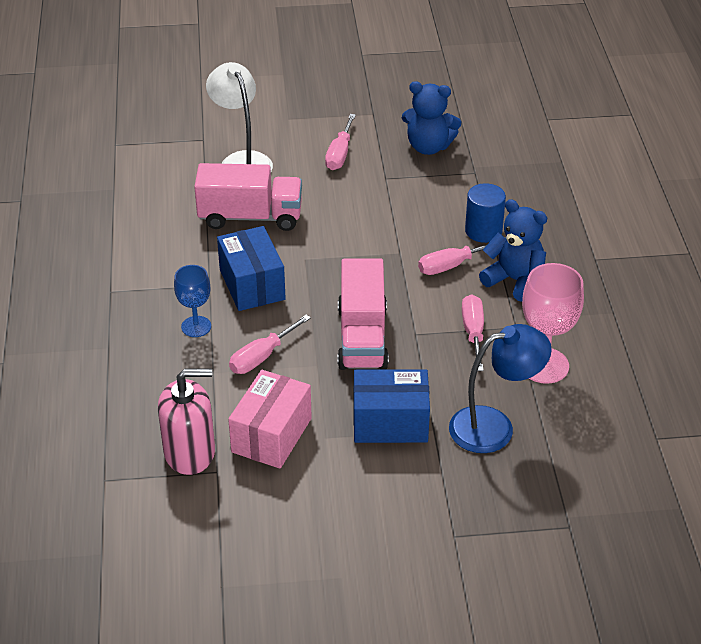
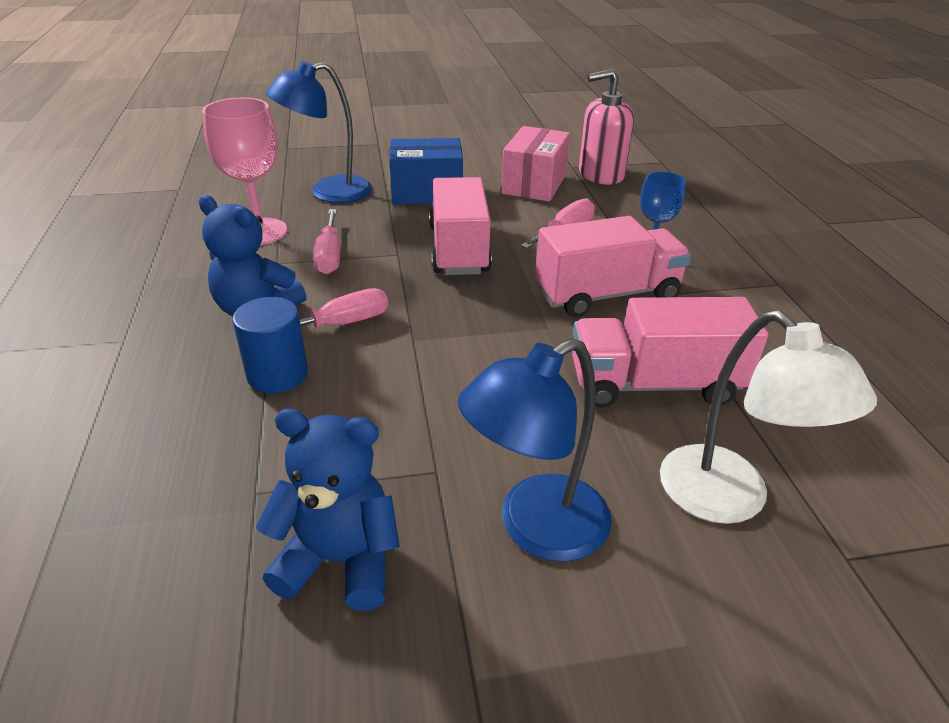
camera: 175 degrees right, 5 degrees down
(252, 284) = (607, 295): blue box -> pink truck
(339, 154) = (535, 528): pink screwdriver -> blue lamp

